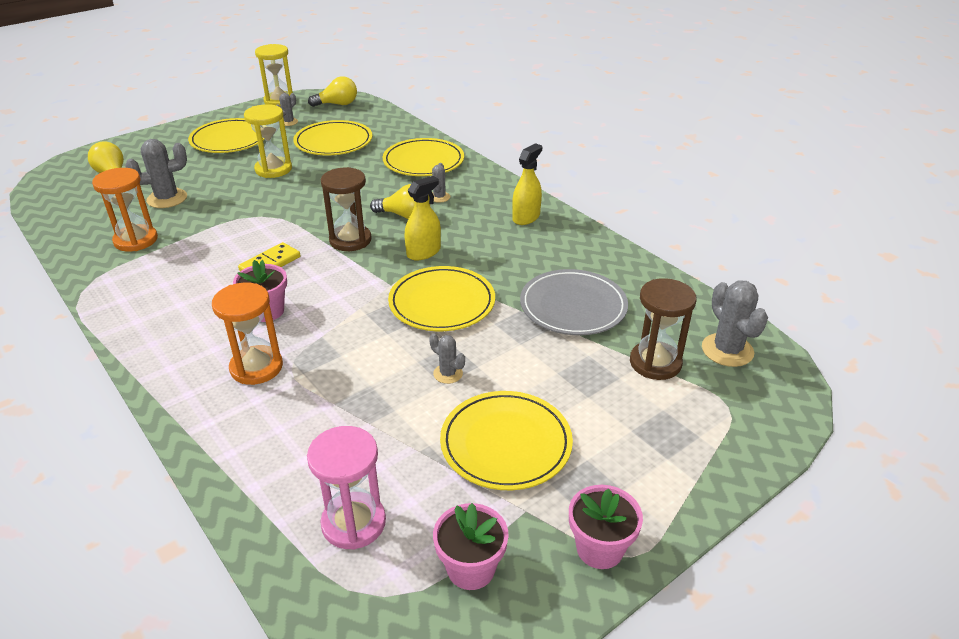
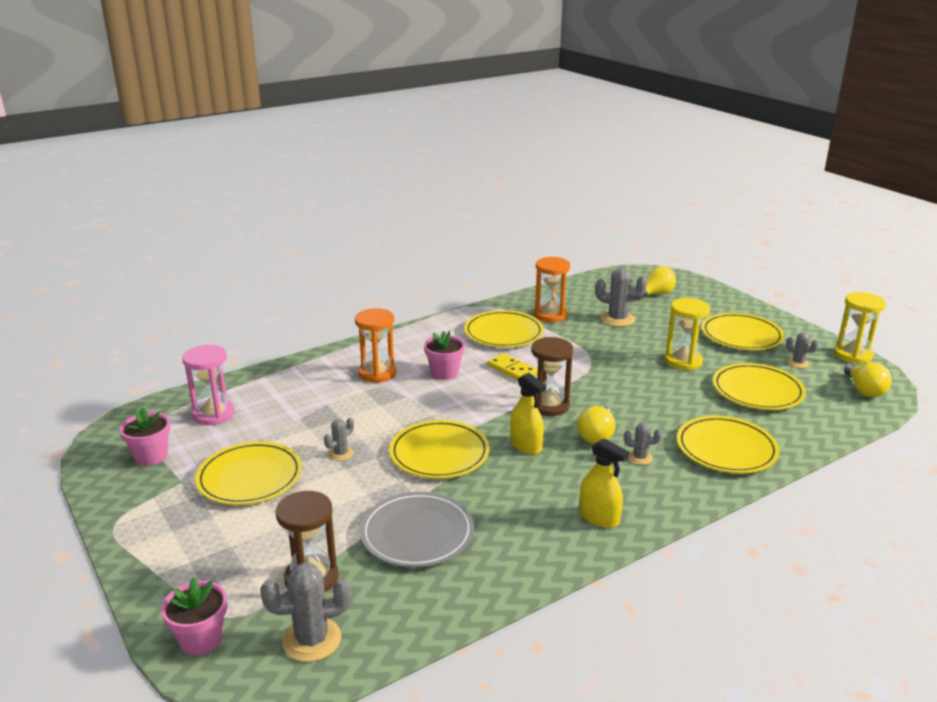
camera: 95 degrees right, 10 degrees down
(167, 198) = (617, 319): grey cactus -> grey cactus turned 60 degrees counterclockwise
(173, 272) = (503, 333): none -> yellow plate
(599, 548) = (129, 512): pink flower pot -> pink flower pot (201, 639)

